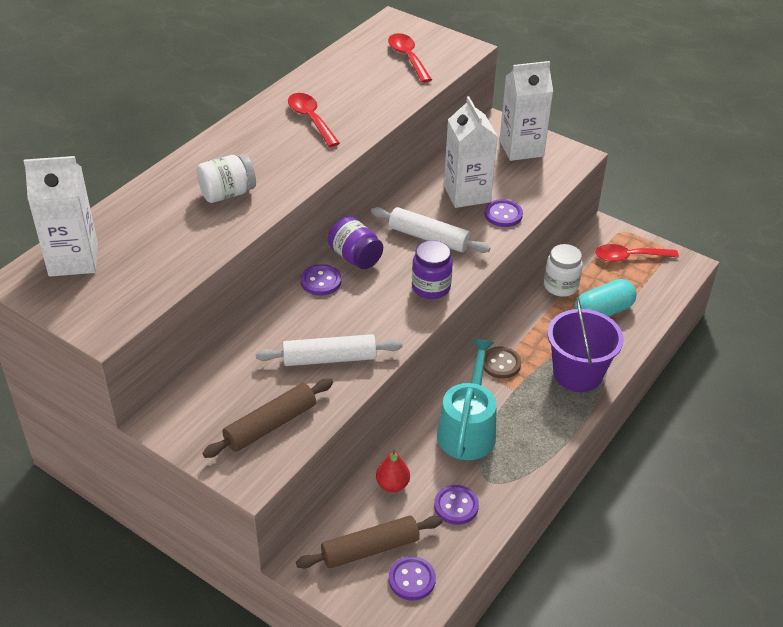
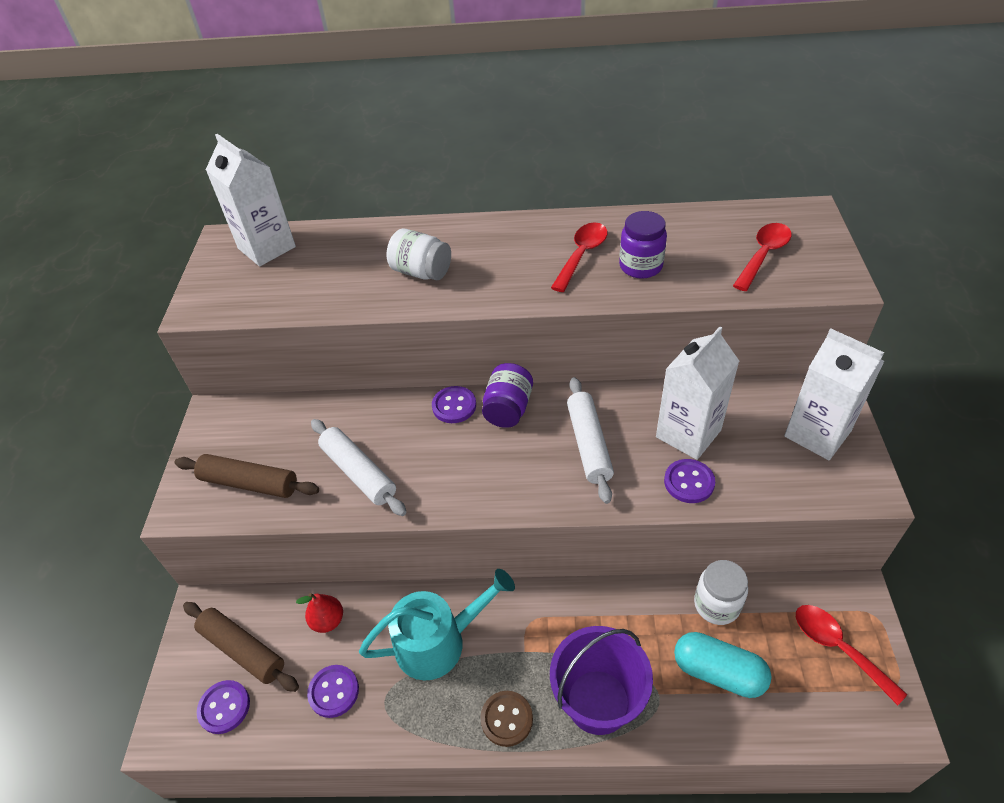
camera: 60 degrees right, 5 degrees up
(431, 287) = (518, 489): purple jar -> purple jar (640, 266)
(500, 364) = (550, 617): brown button -> brown button (506, 719)

